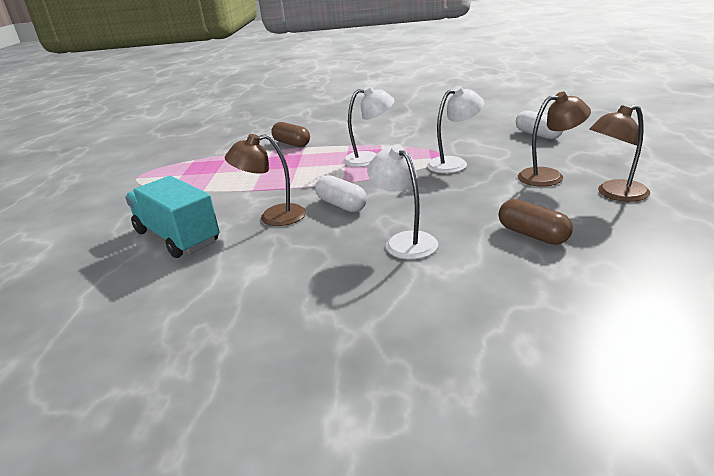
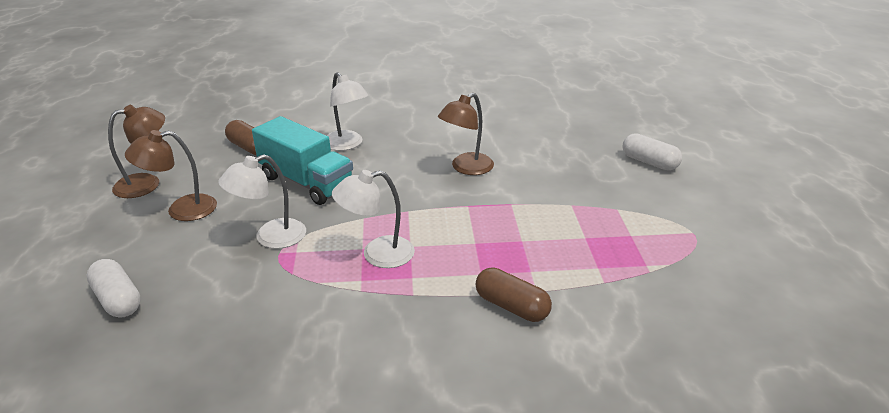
camera: 170 degrees right, 5 degrees up
(177, 237) = (542, 151): turquoise truck -> turquoise truck (306, 182)
(273, 217) = (466, 168): brown lamp -> brown lamp turned 150 degrees clockwise
(341, 205) = (403, 179): white capsule -> white capsule (649, 162)

